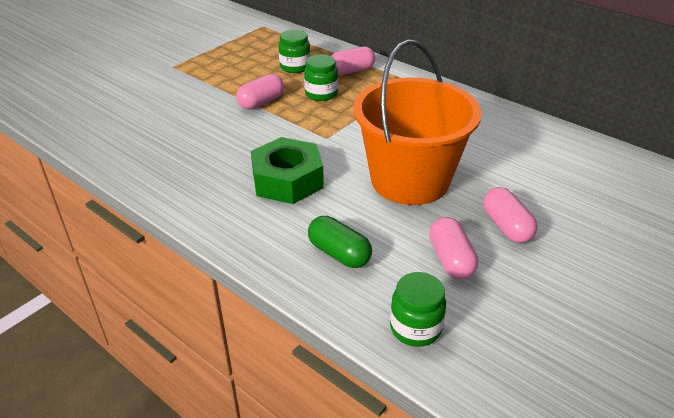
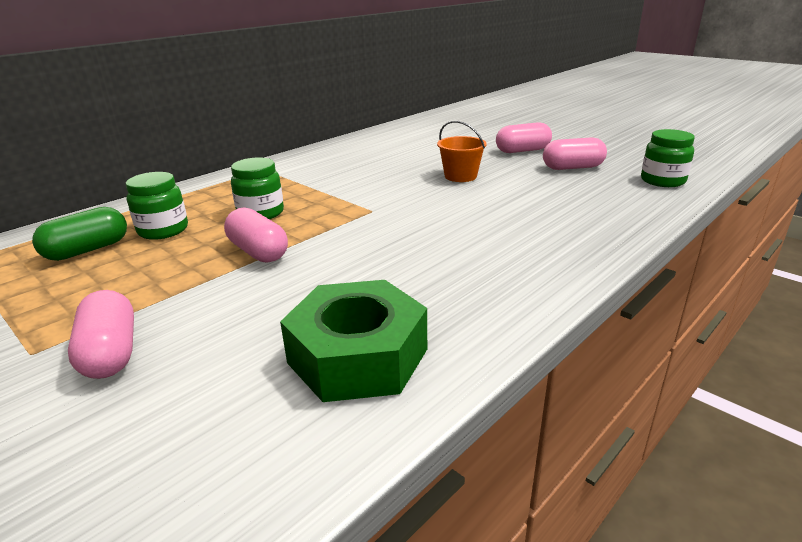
camera: 85 degrees left, 10 degrees down
(287, 180) = (464, 230): green nut -> green nut (357, 356)
(339, 253) = (586, 205): green capsule -> green capsule (87, 250)
(351, 71) = (210, 196): pink capsule -> pink capsule (110, 353)
(410, 180) = (460, 176): orange bucket -> orange bucket, size x0.40

